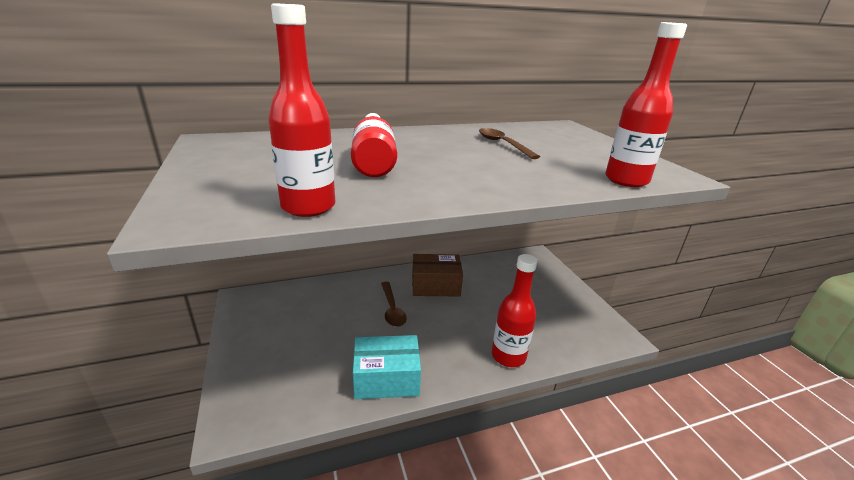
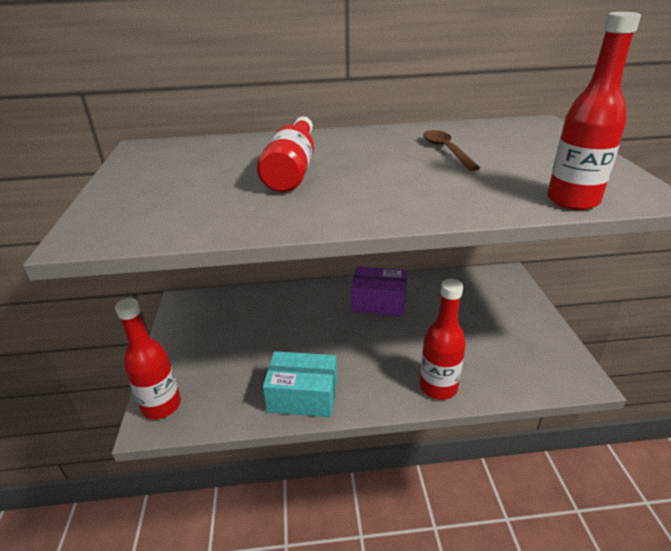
camera: 15 degrees right, 5 degrees up
(308, 207) = (204, 225): red bottle -> red bottle (161, 406)
(392, 309) = (326, 325): brown spoon -> none
(435, 285) = (379, 302): brown box -> purple box

